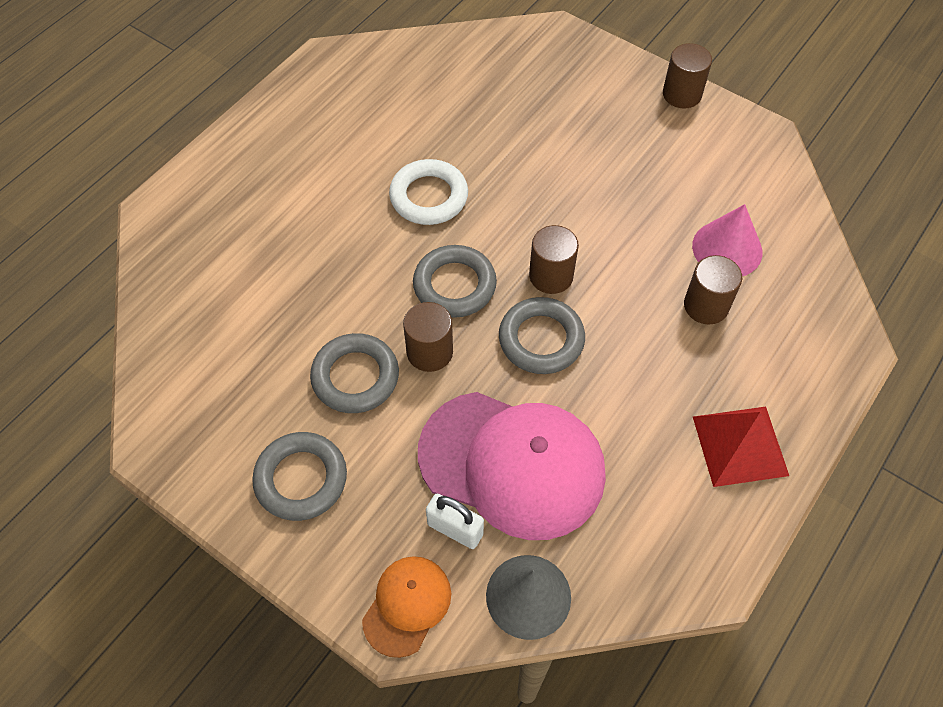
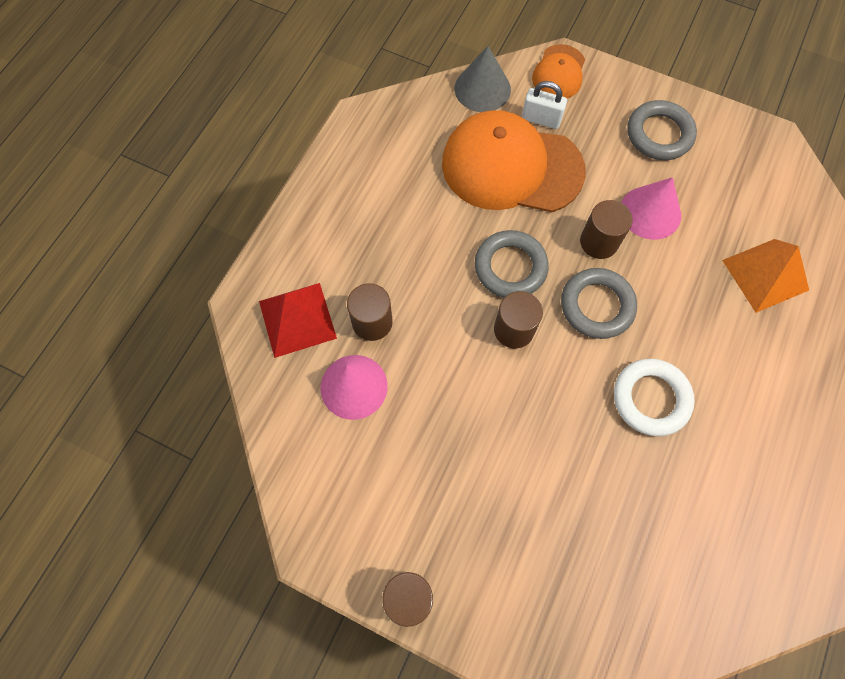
camera: 170 degrees right, 10 degrees up
(257, 288) = (765, 275): none -> orange pyramid
(355, 377) = (650, 212): grey ring -> pink cone
(512, 464) = (511, 167): pink cap -> orange cap
(740, 445) = (342, 206): red pyramid -> red pyramid (297, 319)

